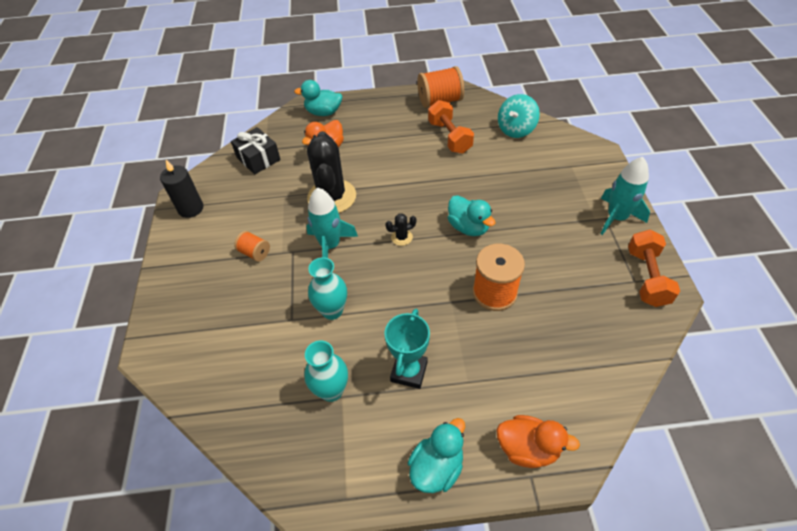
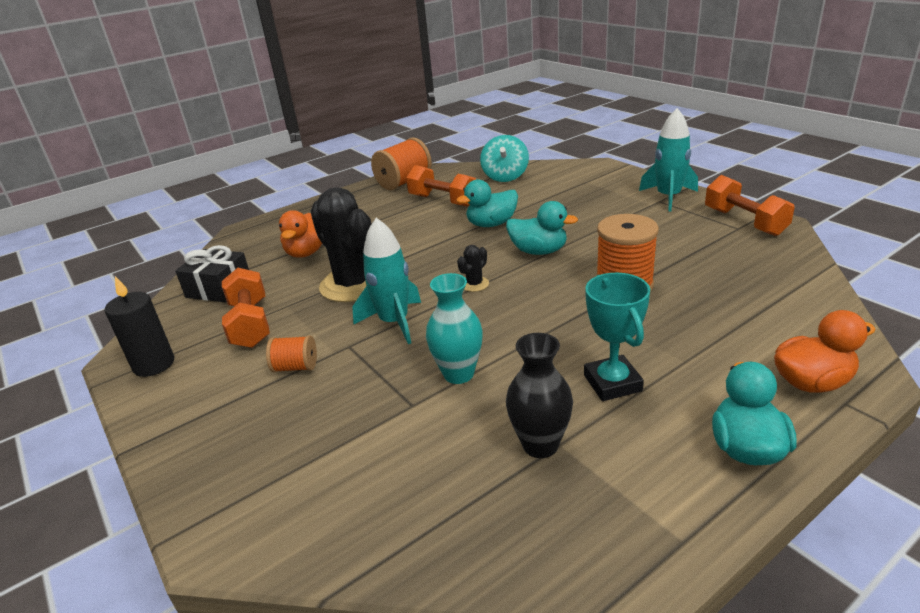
camera: 30 degrees left, 20 degrees down
(255, 202) = (250, 324): none -> orange dumbbell
(323, 112) = (273, 228): turquoise duck -> turquoise duck (491, 224)
(331, 391) = (540, 445): turquoise vase -> black vase

